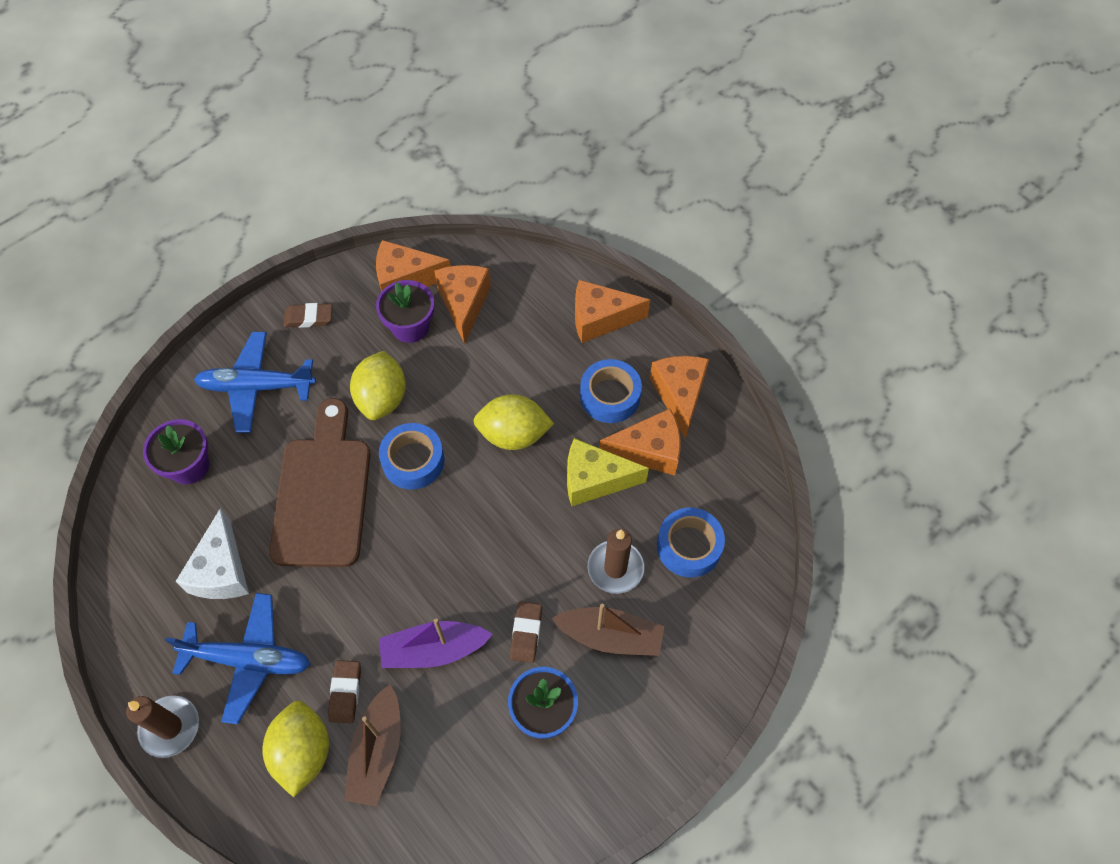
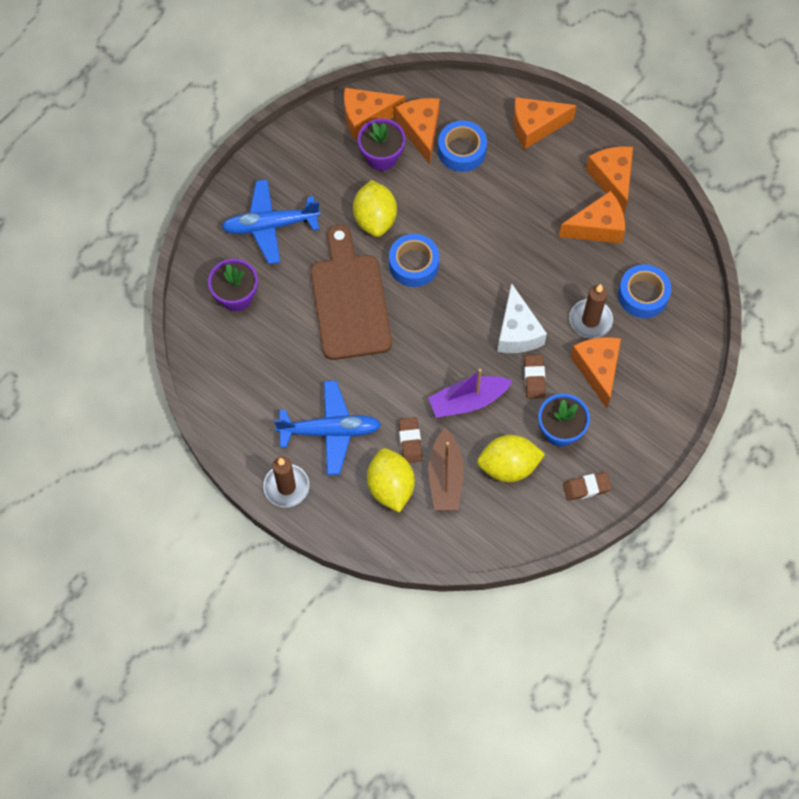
camera: 10 degrees left, 5 degrees up
(221, 571) = (288, 371): white cheese -> white cheese (517, 332)
(309, 318) = (295, 162): brown eraser -> brown eraser (586, 487)
(513, 434) = (488, 231): yellow lemon -> yellow lemon (508, 466)
(594, 480) = (560, 256): yellow cheese -> none
(610, 396) = (557, 189): blue tape -> blue tape (462, 150)
(610, 636) = (597, 369): brown boat -> orange cheese

